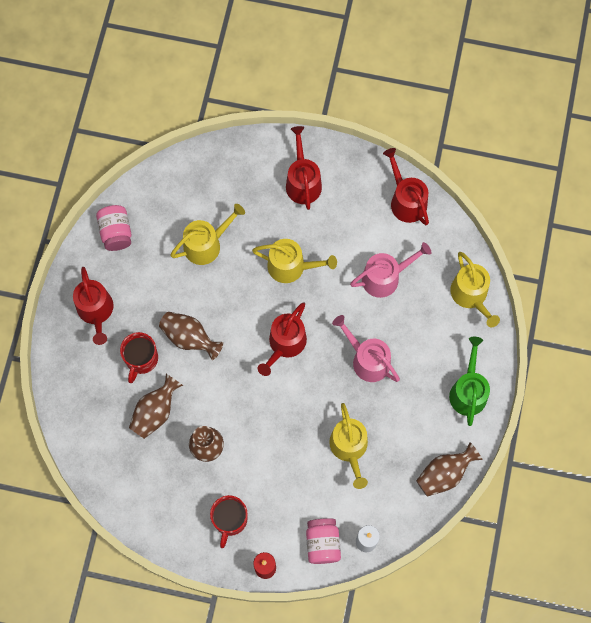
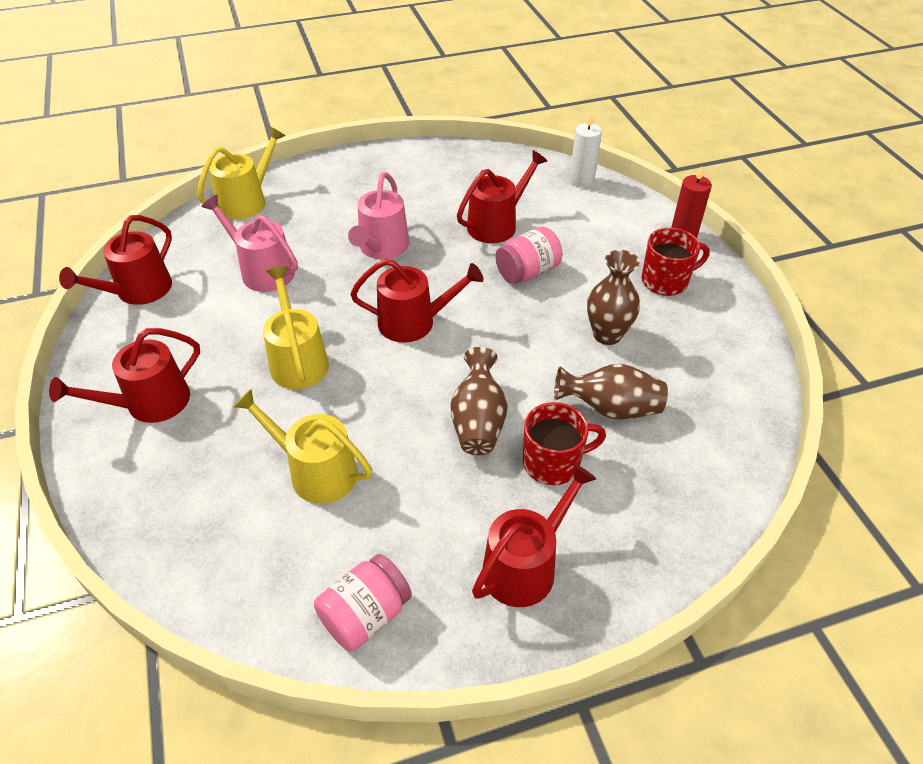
camera: 120 degrees left, 25 degrees down
(322, 543) = (614, 206): pink jar -> pink jar (527, 272)
(349, 448) = (496, 224): yellow watering can -> red watering can
(444, 474) = (465, 157): brown vase -> none
(468, 391) = (364, 169): green watering can -> none

